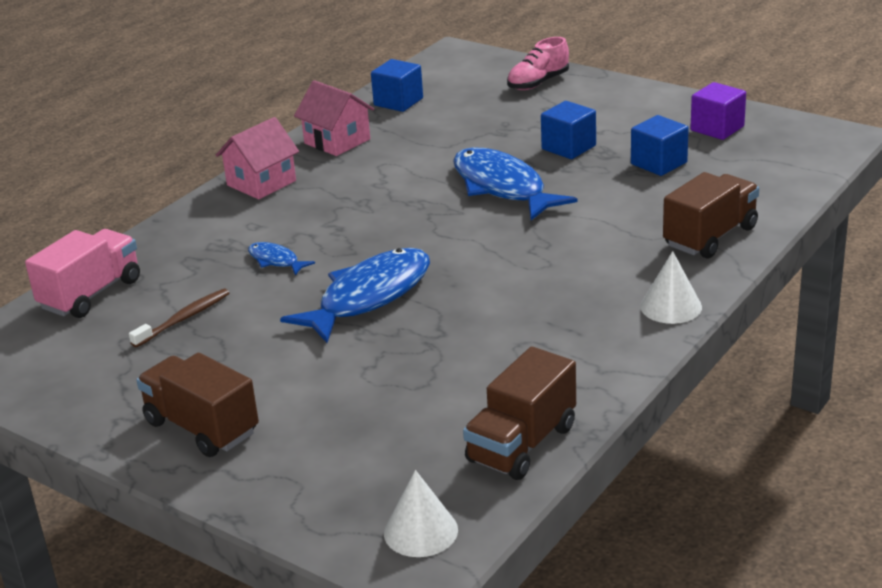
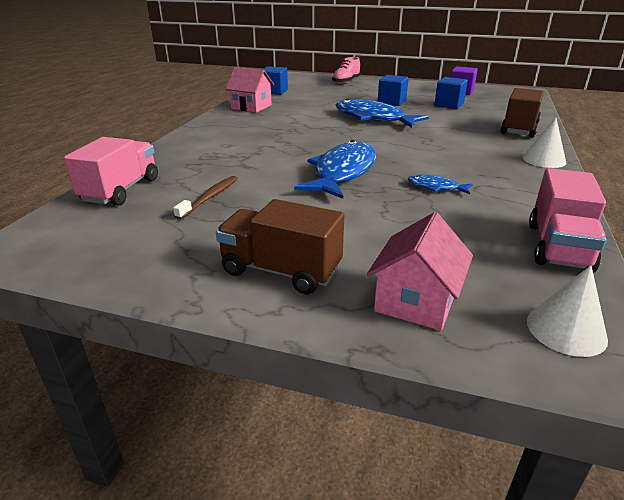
camera: 20 degrees left, 0 degrees up
(261, 183) = (216, 126): pink house -> pink house (415, 301)
(276, 261) = (257, 160): blue fish -> blue fish (436, 187)
(522, 444) = (558, 247): brown truck -> pink truck

